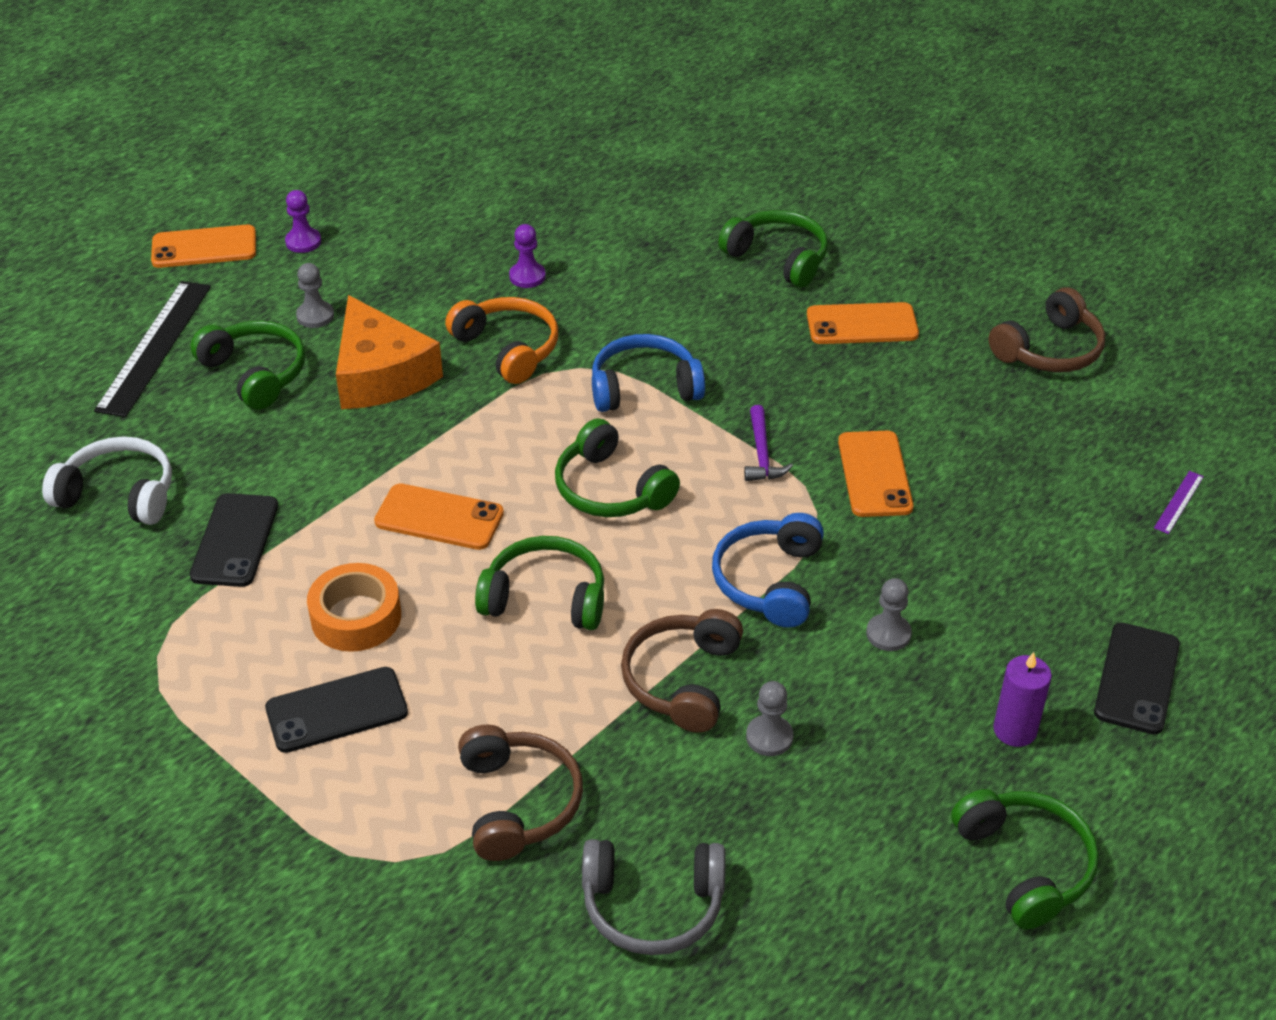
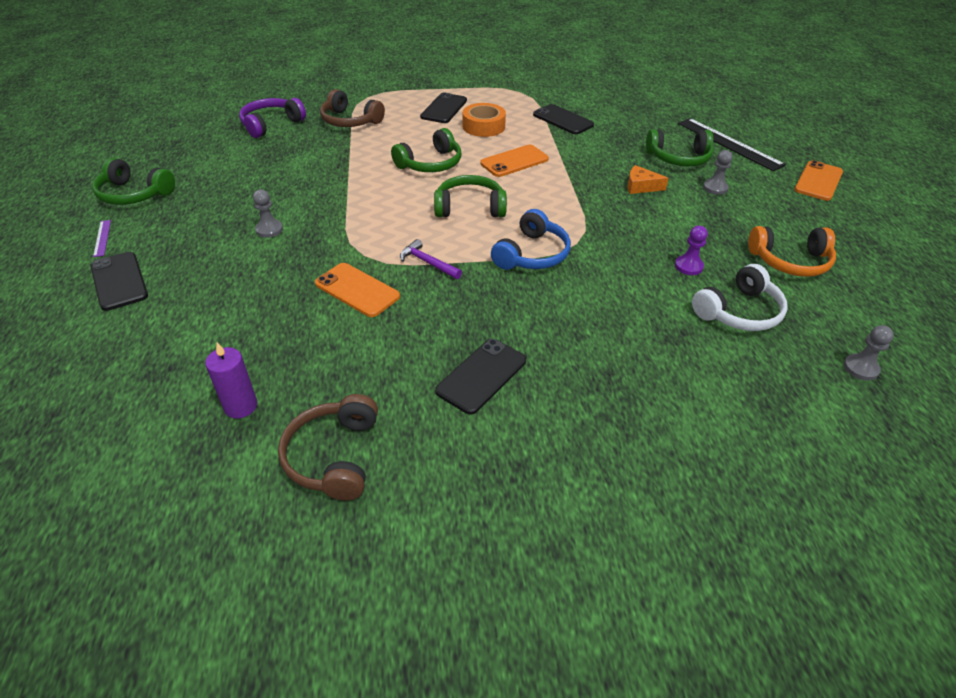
camera: 130 degrees right, 0 degrees up
(119, 494) = (624, 109): white headphones -> white headphones (739, 312)
(303, 242) = (800, 210): purple pawn -> none
(381, 374) = (641, 186): orange cheese -> orange cheese, size x0.50
(508, 348) = (620, 229): orange headphones -> orange headphones (790, 261)
(652, 906) = (271, 124): grey headphones -> purple headphones
(682, 680) = (340, 171): brown headphones -> none
(769, 581) = (349, 217): blue headphones -> none
(769, 737) = (282, 175): grey pawn -> grey pawn (860, 368)
(778, 258) = (602, 385): green headphones -> none
(862, 324) = (481, 376): orange phone -> black phone
(1014, 730) = (172, 229): purple candle -> purple candle (241, 406)
(1178, 502) = (146, 395): purple ruler -> purple ruler (102, 238)

